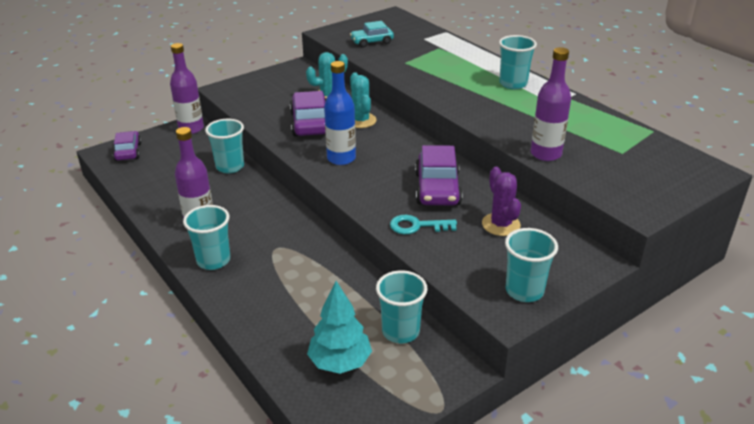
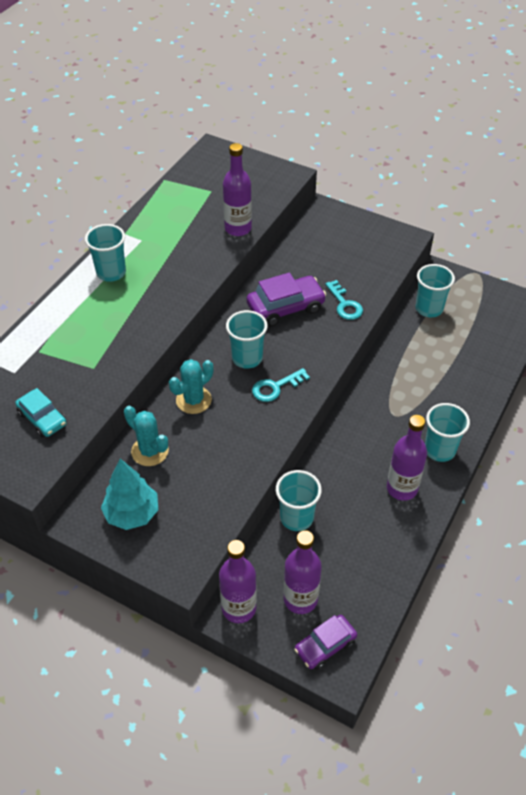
camera: 115 degrees left, 15 degrees up
(169, 151) = (300, 599): none -> purple bottle
(310, 123) = (221, 440): purple car -> none
(340, 362) = (478, 328): turquoise tree -> turquoise tree (132, 514)
(341, 158) = (275, 387): blue bottle -> turquoise key
(501, 224) = (311, 261): purple cactus -> none
(524, 291) = (378, 235): turquoise cup -> turquoise cup (247, 358)

